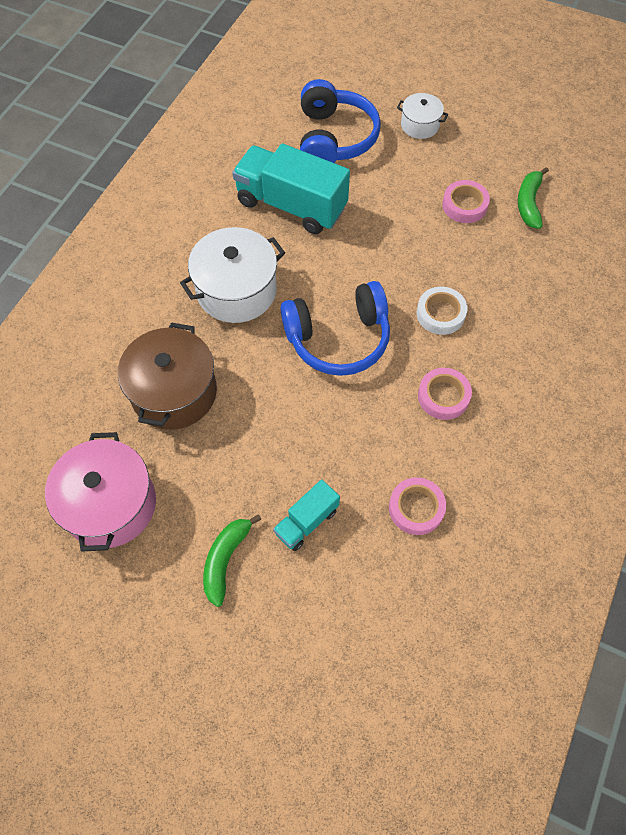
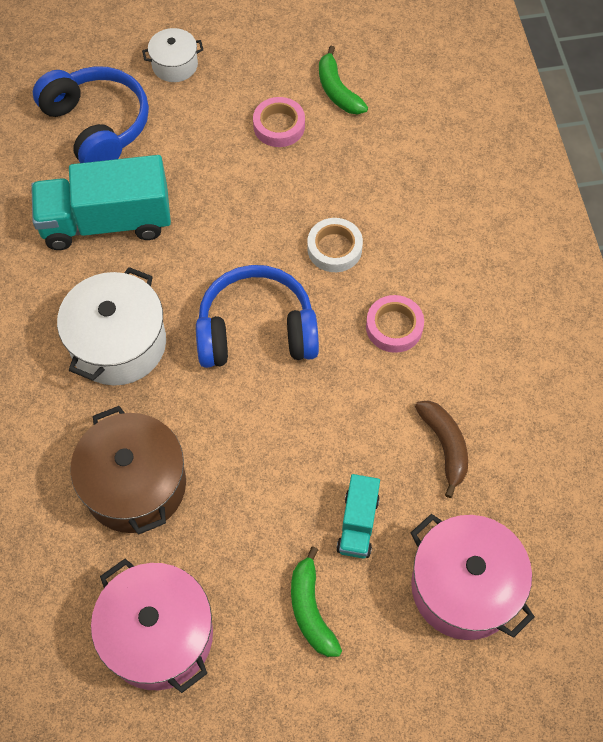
camera: 35 degrees left, 0 degrees up
(338, 338) = (256, 331): blue headphones -> blue headphones turned 135 degrees counterclockwise
(351, 623) = (464, 587): none -> pink pot
(416, 508) = (445, 446): pink tape -> brown banana

